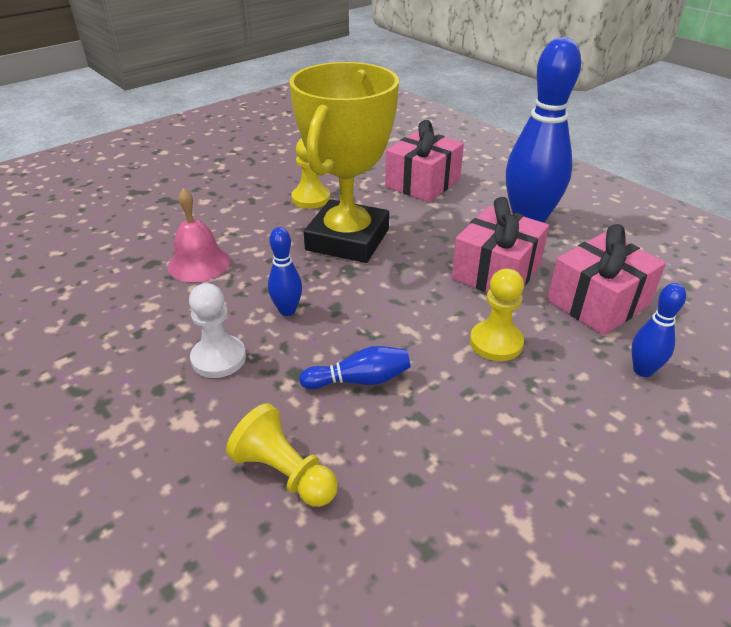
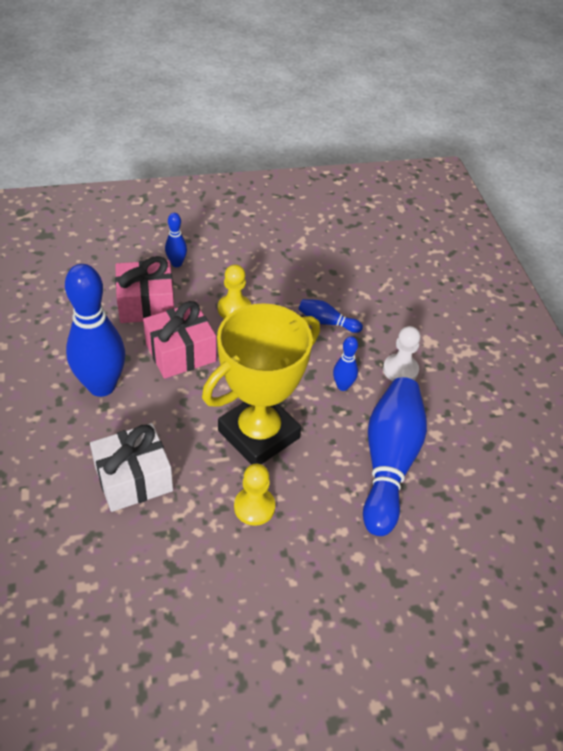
camera: 155 degrees left, 10 degrees up
(199, 263) = (389, 462): pink bell -> blue bowling pin
(284, 473) = (389, 297): yellow pawn -> none
(422, 183) = (133, 479): pink gift -> white gift

